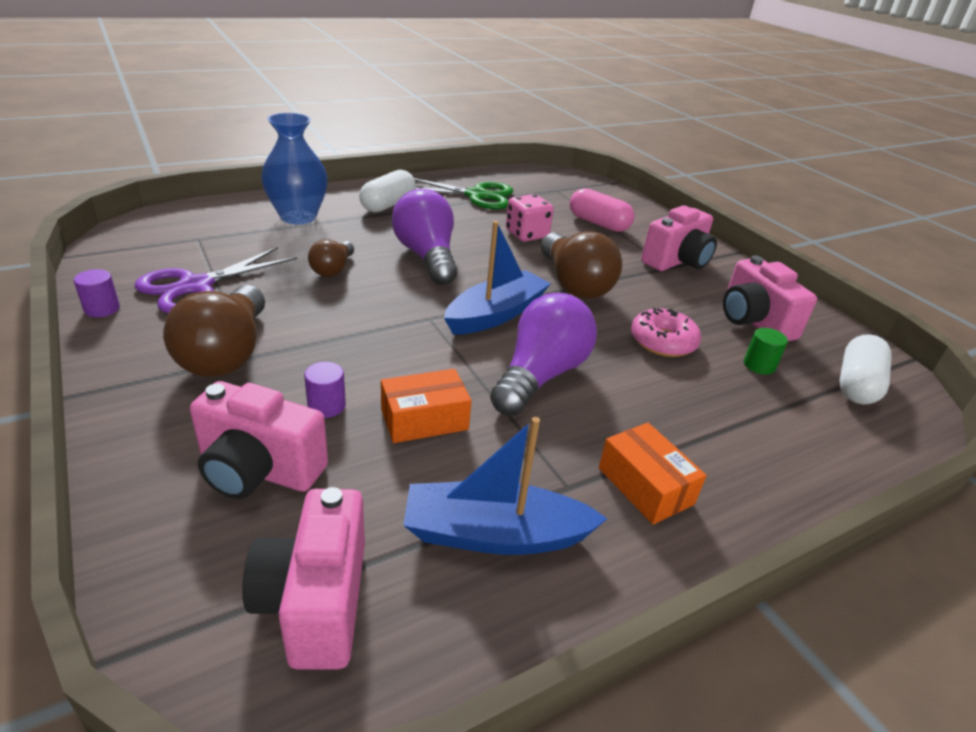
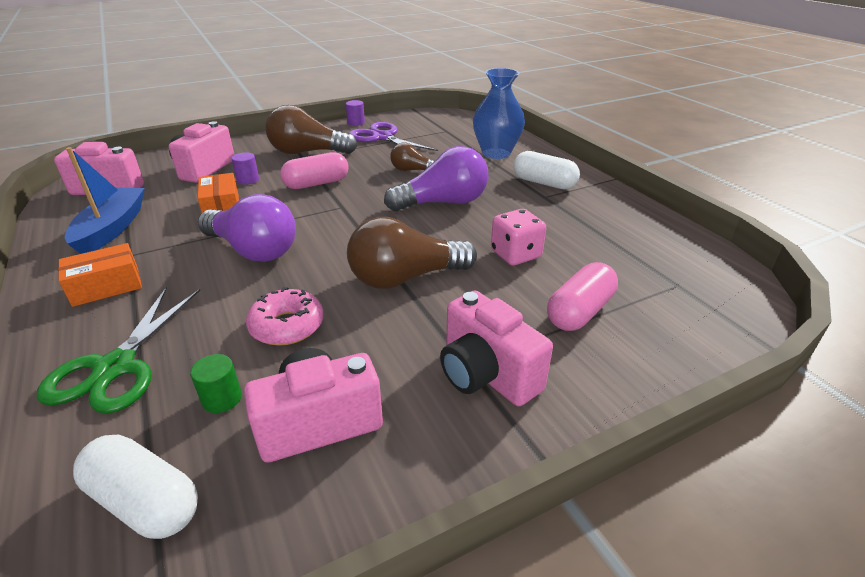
camera: 95 degrees right, 0 degrees up
(358, 339) = (317, 184): none -> pink capsule
(476, 195) = (604, 226): green scissors -> green scissors (116, 367)
(496, 314) = (346, 233): blue boat -> none

